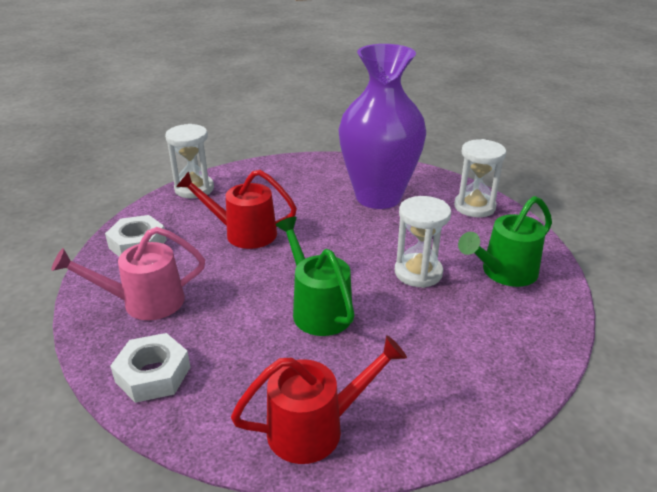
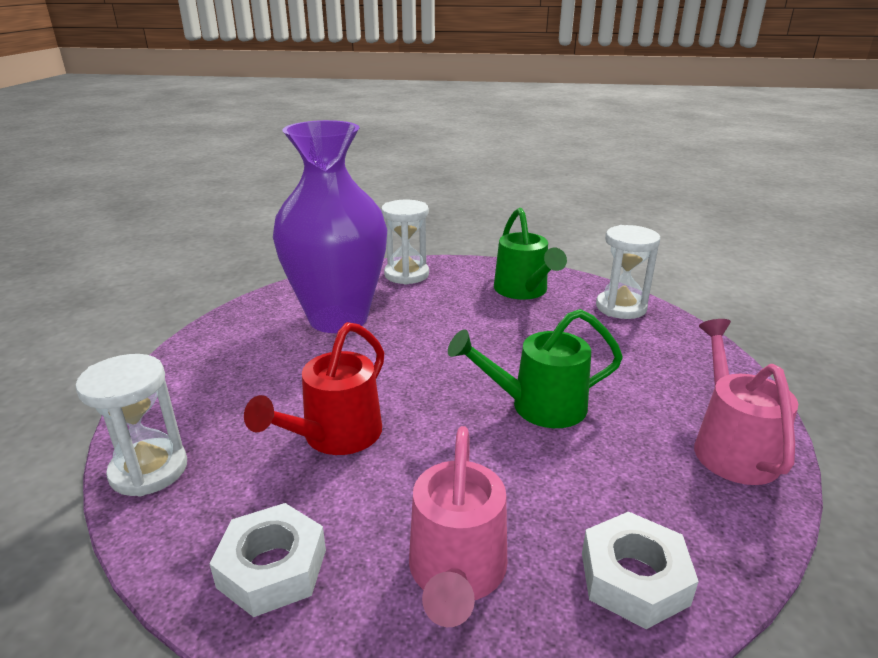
camera: 70 degrees left, 5 degrees down
(316, 427) = (730, 446): red watering can -> pink watering can
(418, 273) = (501, 331): white hourglass -> white hourglass (621, 307)

